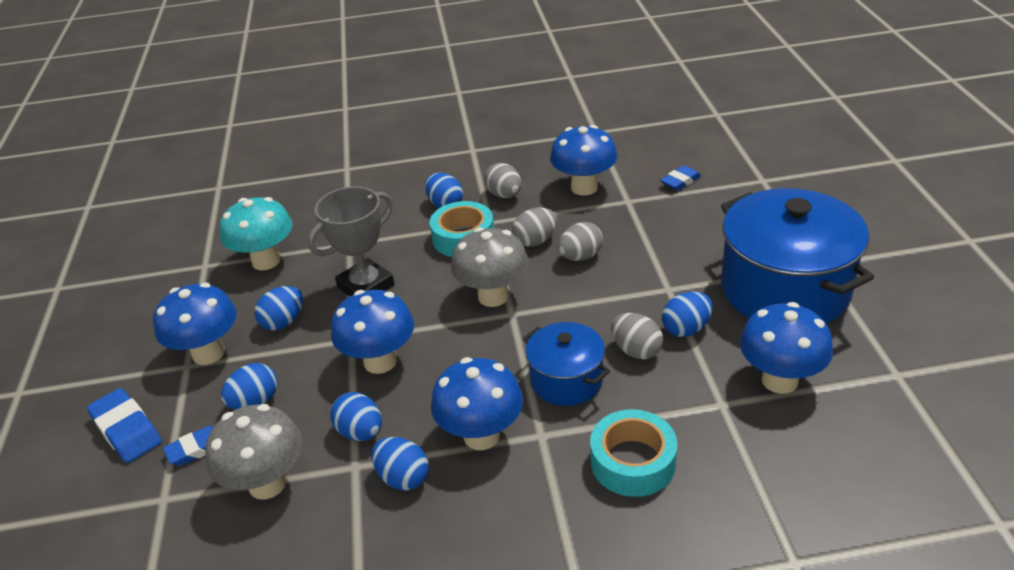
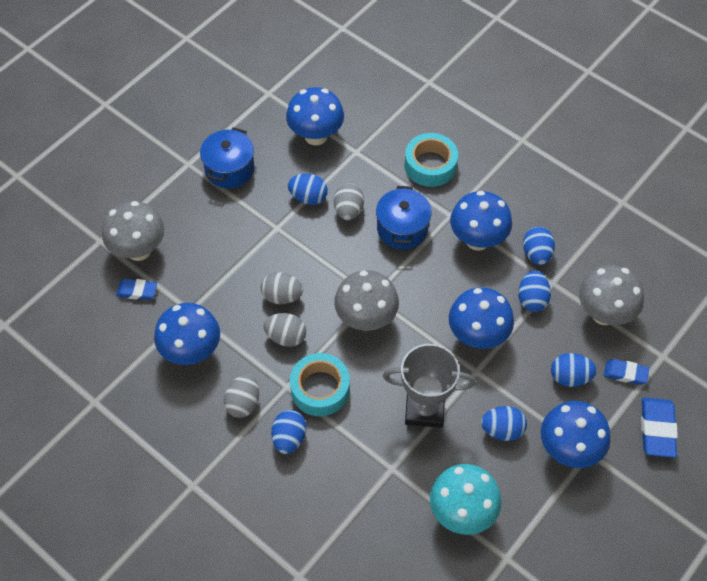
camera: 135 degrees left, 20 degrees up
(728, 197) = (139, 250): none -> grey mushroom
(784, 289) = (229, 169): blue pot -> blue pot, size x0.53

